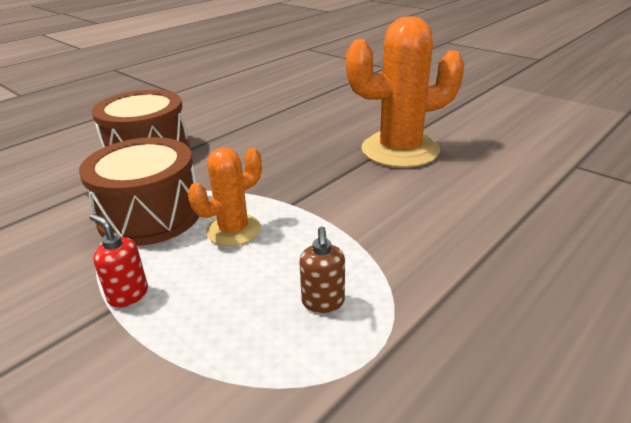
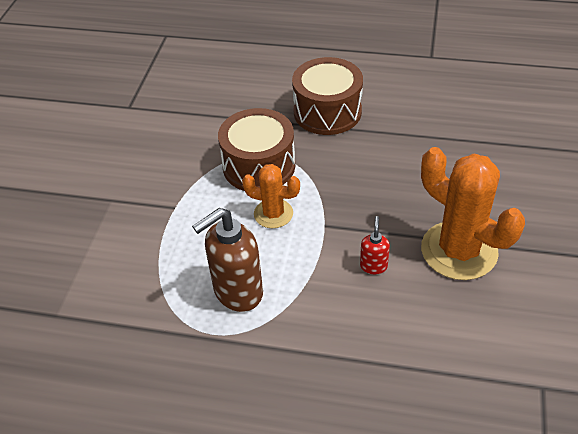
camera: 60 degrees right, 15 degrees up
(128, 295) = (188, 207): red soap dispenser -> red soap dispenser (373, 266)
(323, 302) = (237, 292): brown soap dispenser -> brown soap dispenser, size x2.04

